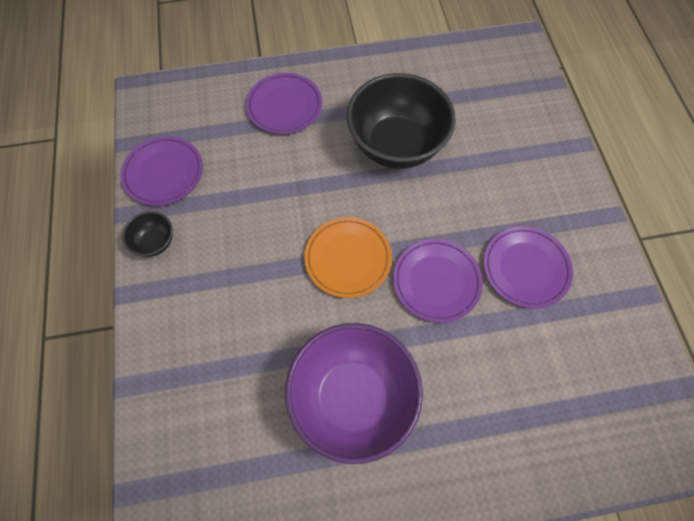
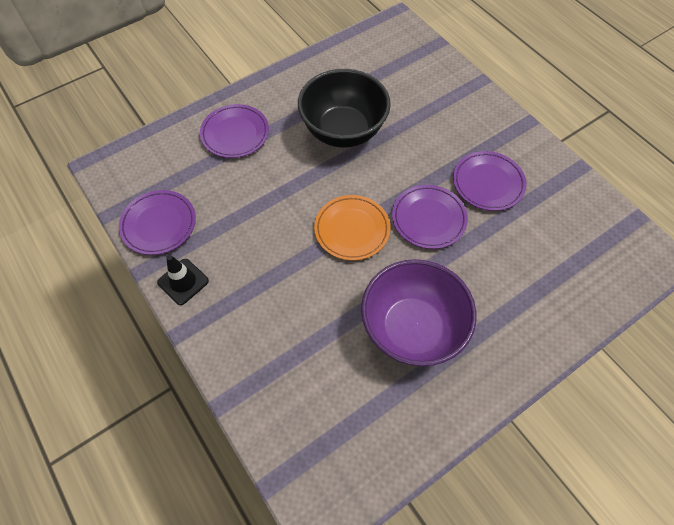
camera: 25 degrees left, 5 degrees down
(155, 242) = (183, 281): black bowl -> black traffic cone

